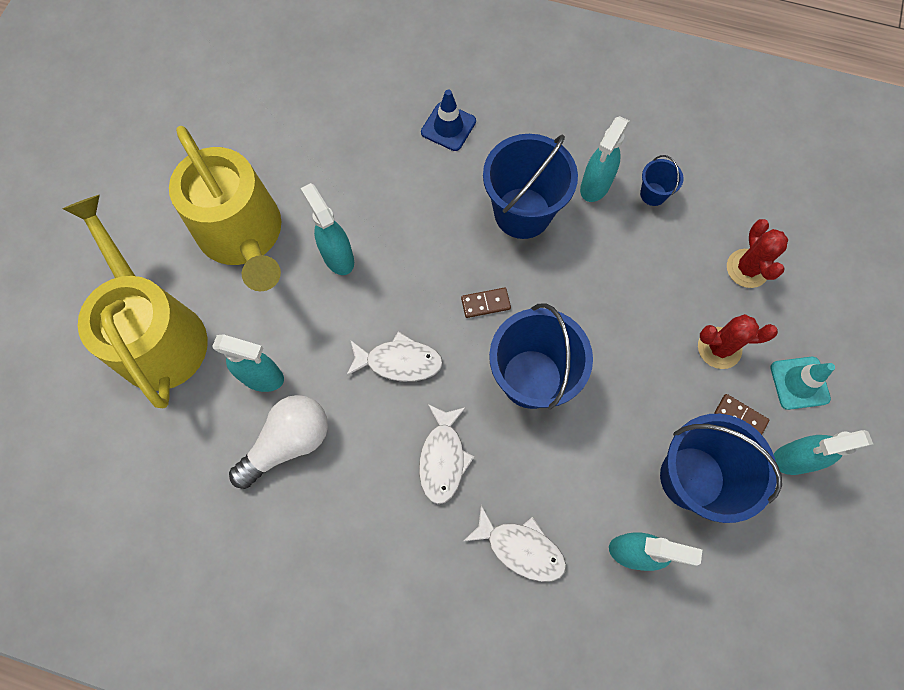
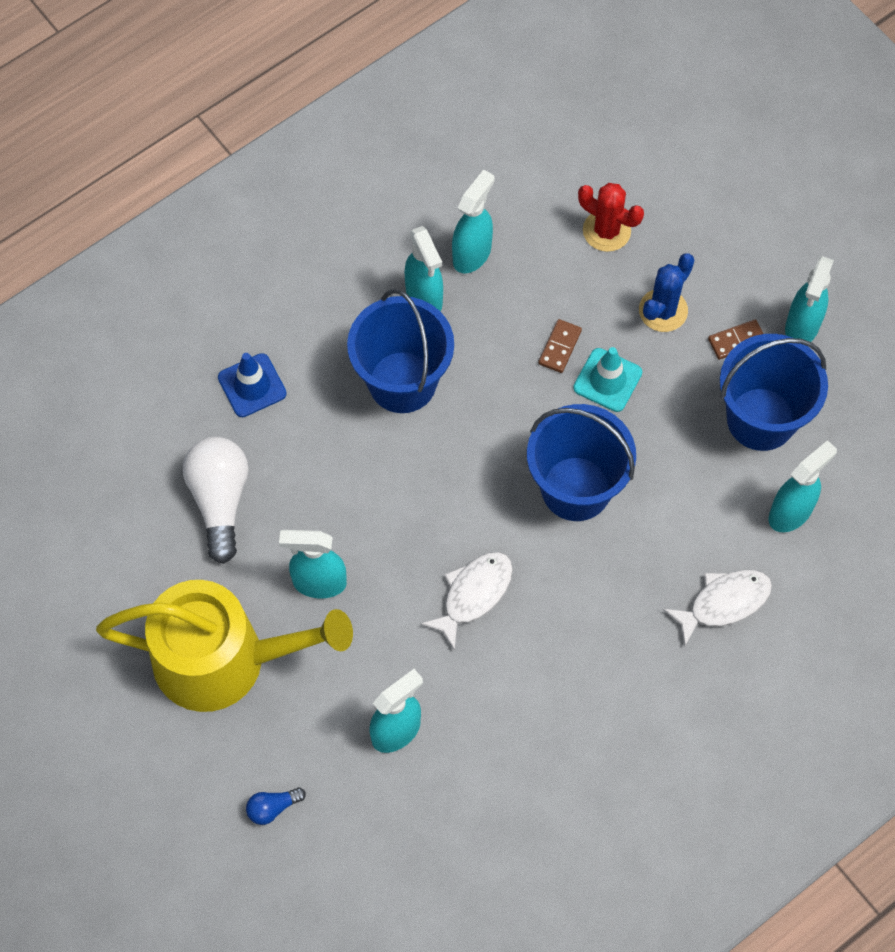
camera: 55 degrees left, 5 degrees down
(157, 334) = (273, 808): yellow watering can -> blue light bulb
(288, 442) = (482, 746): white light bulb -> white light bulb (220, 500)
(443, 458) = (596, 616): white fish -> none
(485, 303) = (472, 478): brown domino -> brown domino (559, 347)
(653, 194) = (472, 254): blue bucket -> turquoise spray bottle
(719, 348) = (663, 310): red cactus -> blue cactus
(799, 383) = (741, 270): turquoise traffic cone -> turquoise traffic cone (607, 380)

